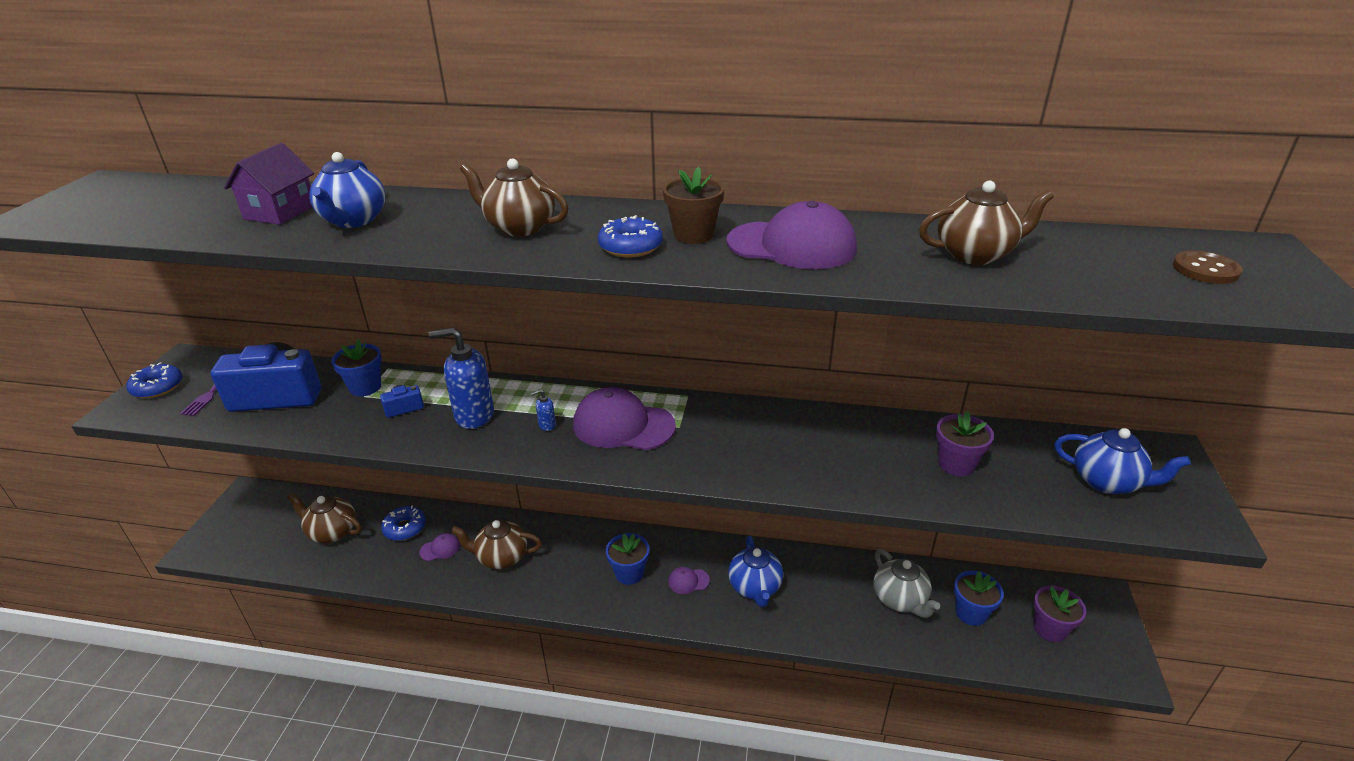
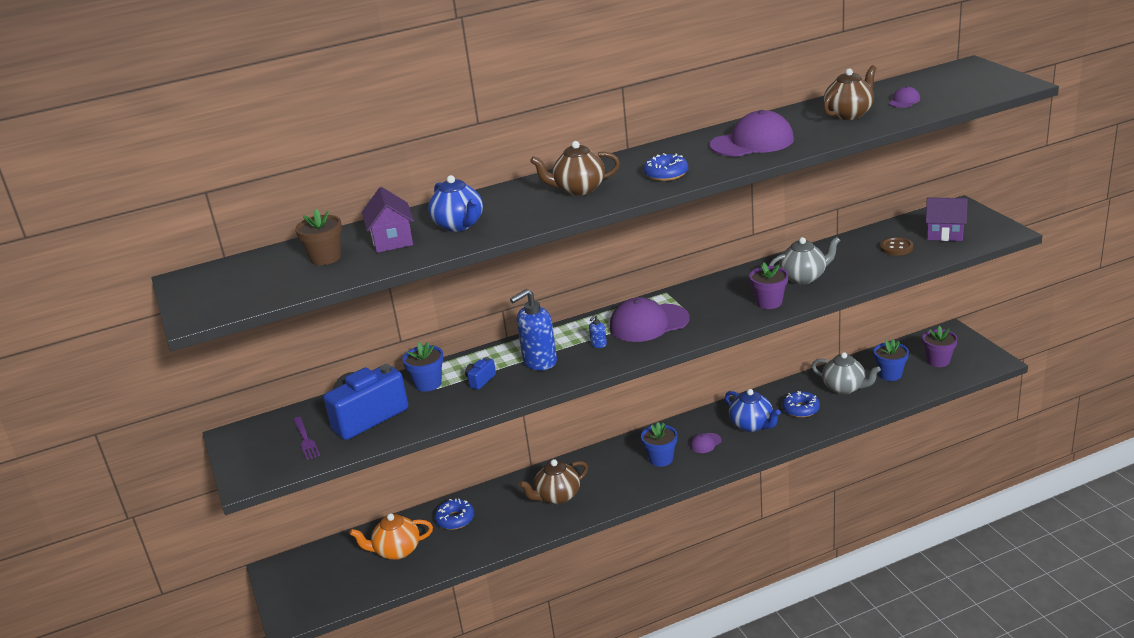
camera: 30 degrees left, 5 degrees down
(157, 387) = (249, 457): blue donut -> blue donut (801, 409)
(332, 532) = (396, 551): brown teapot -> orange teapot
(440, 549) = (502, 515): purple cap -> purple cap (904, 101)
(693, 235) = (689, 156): brown flower pot -> brown flower pot (326, 258)
(853, 454) = (804, 277): none -> grey teapot
(956, 464) = (863, 258): purple flower pot -> purple flower pot (769, 302)
(1107, 482) = (944, 234): blue teapot -> purple house
(1205, 270) = (957, 85): brown button -> brown button (896, 248)

